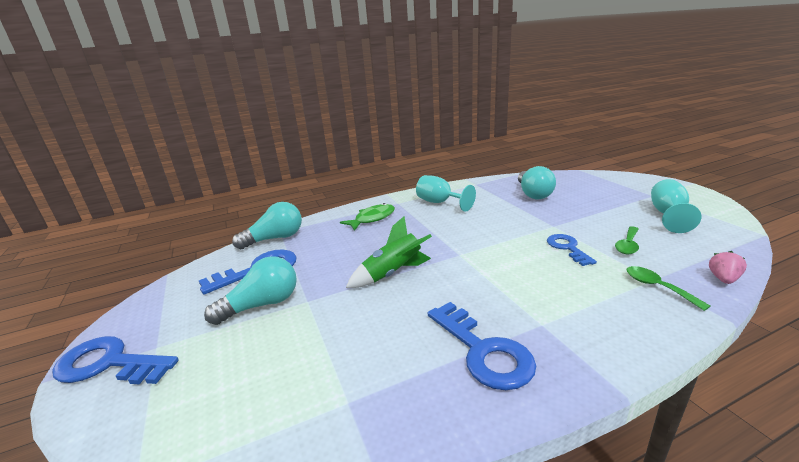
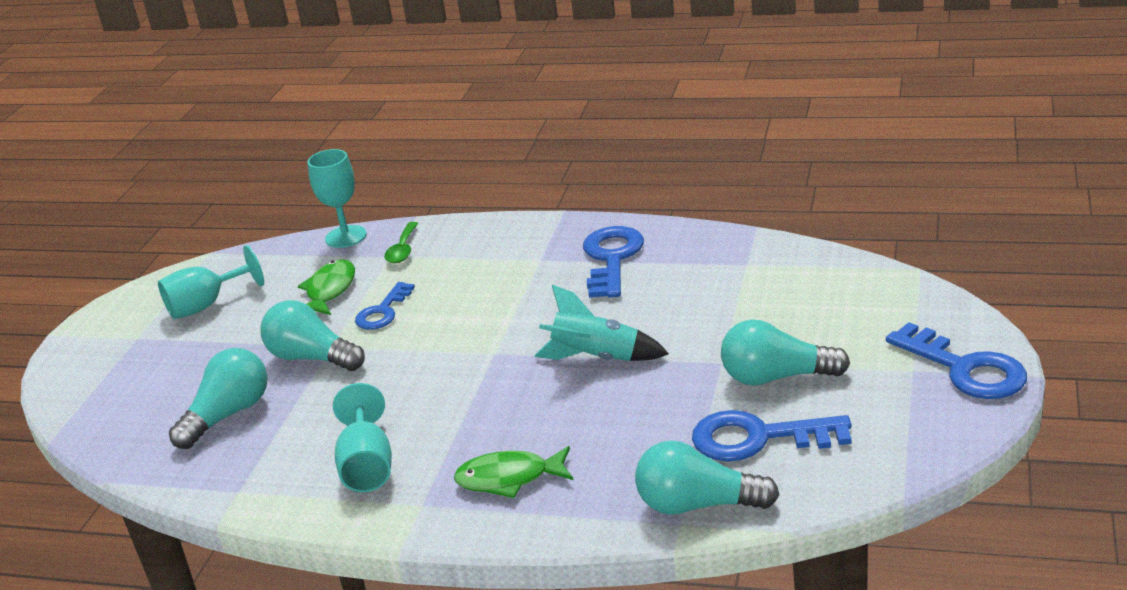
camera: 140 degrees left, 5 degrees up
(393, 273) = (596, 358): green rocket -> turquoise rocket
(550, 218) = (312, 358): none -> turquoise light bulb
(628, 245) = (329, 291): green spoon -> green fish
(723, 279) = (346, 237): pink strawberry -> turquoise goblet

